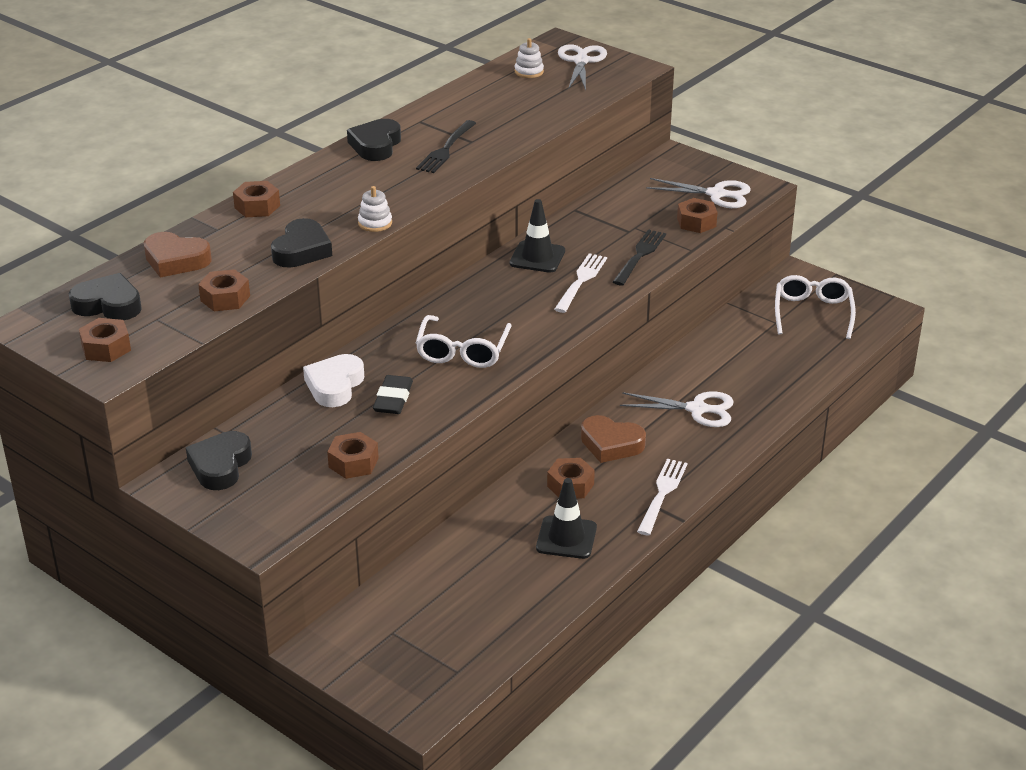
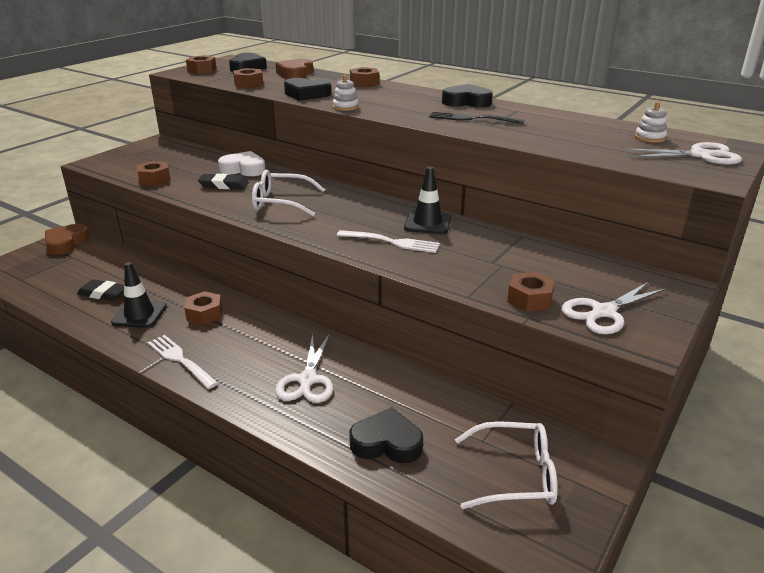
camera: 85 degrees right, 5 degrees down
(220, 466) = (167, 150): black heart -> black heart (387, 443)
(510, 578) = (103, 293): none -> black eraser
(611, 444) = (257, 332): brown heart -> brown heart (66, 243)
(640, 256) = (446, 268): black fork -> none
(662, 494) = (180, 360): white fork -> white fork turned 150 degrees counterclockwise
(717, 194) = (603, 312): white scissors -> white scissors turned 45 degrees clockwise

